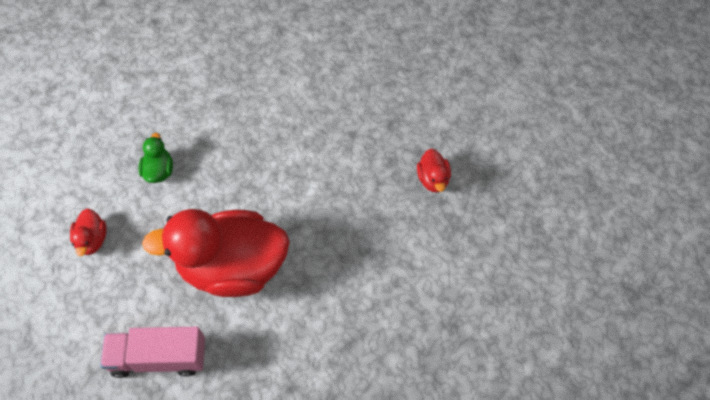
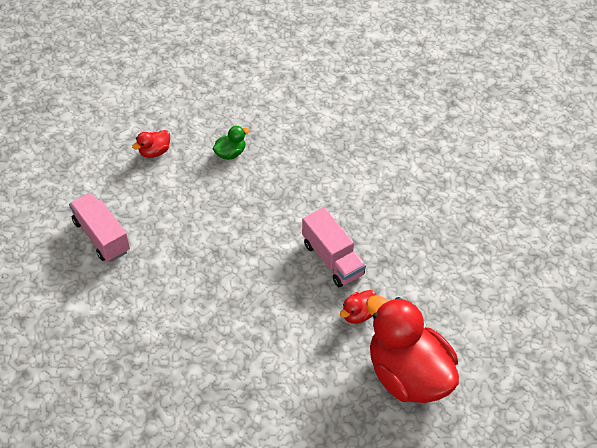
camera: 55 degrees right, 10 degrees down
(232, 267) = (193, 236): red duck -> red duck (408, 374)
(358, 161) = (332, 259): none -> pink truck

